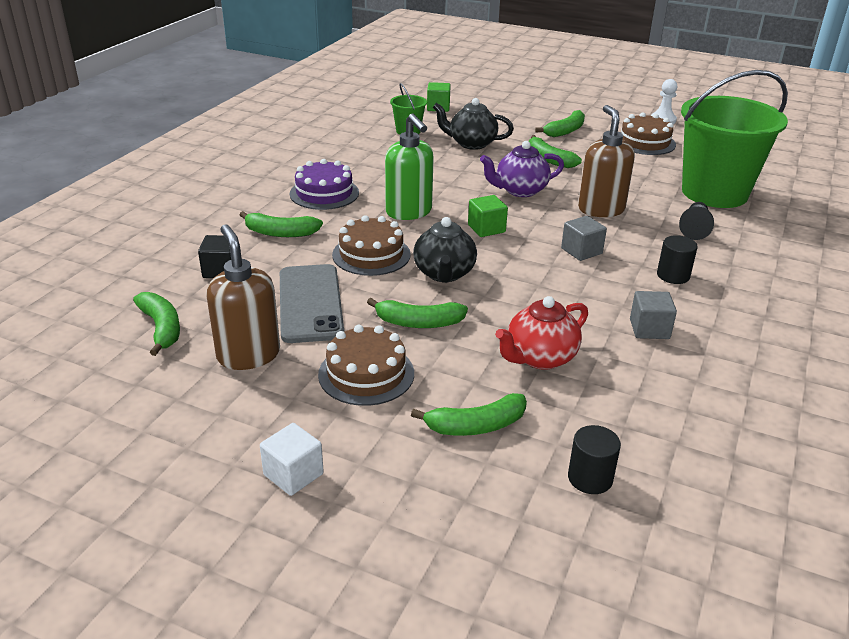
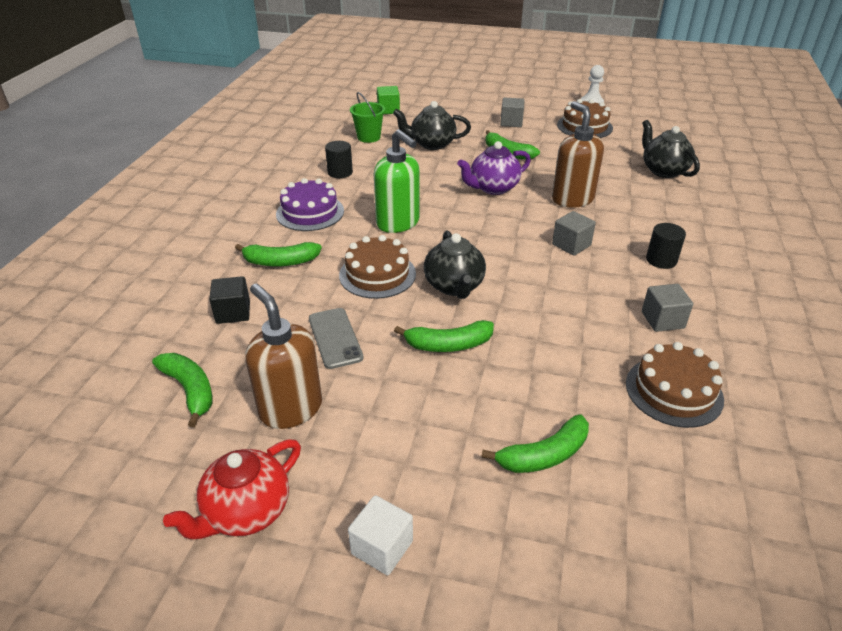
camera: 10 degrees left, 5 degrees up
(310, 303) = (335, 338): grey phone -> grey phone, size x0.64
(366, 374) = (417, 411): brown cake -> brown cake (673, 391)
(486, 228) = (476, 232): green cube -> none
(540, 357) = (576, 367): red teapot -> red teapot (246, 511)
(565, 131) = (511, 122): green banana -> grey cube
(590, 478) = (672, 497): black cylinder -> black cylinder (340, 172)
(694, 229) = (661, 209): black pawn -> none
(714, 193) = (663, 170): green bucket -> black teapot

